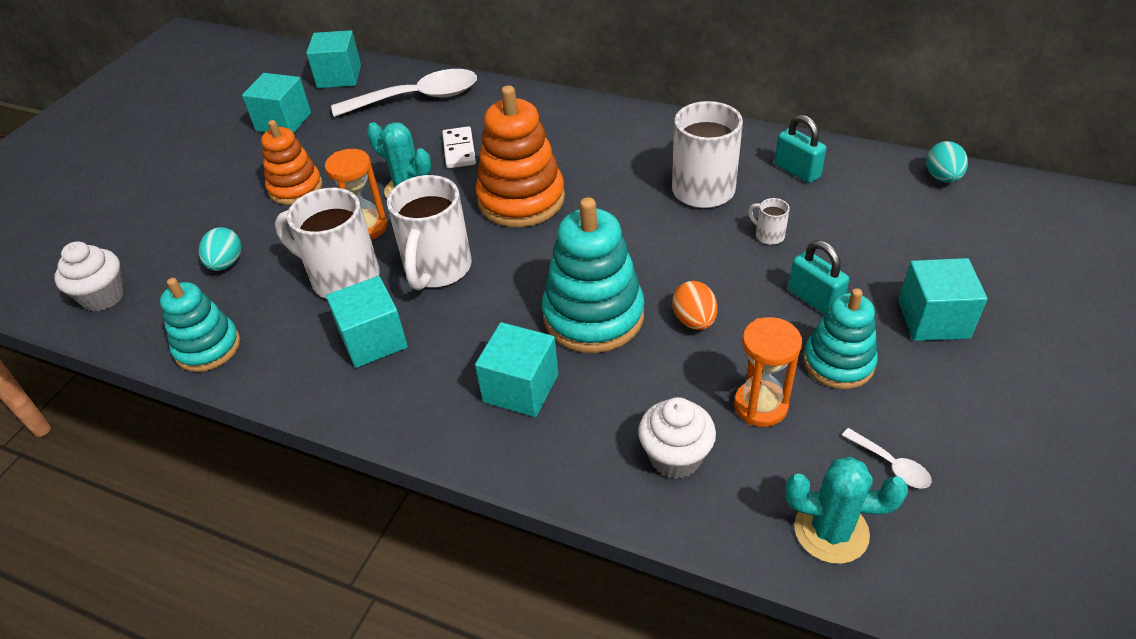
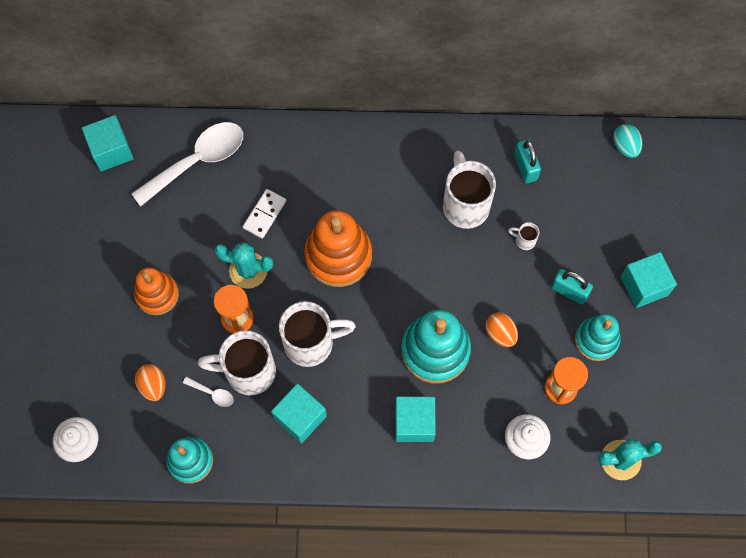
camera: 25 degrees left, 25 degrees up
(226, 264) = (153, 385): turquoise egg -> orange egg
(283, 122) = (98, 222): turquoise cube -> none
(437, 270) = (311, 343): white mug -> white mug turned 90 degrees counterclockwise
(459, 150) = (264, 214): white domino -> white domino turned 60 degrees clockwise
(797, 171) = (525, 167): turquoise padlock -> turquoise padlock turned 45 degrees clockwise
(891, 465) = (642, 406): white spoon -> white spoon (212, 393)

